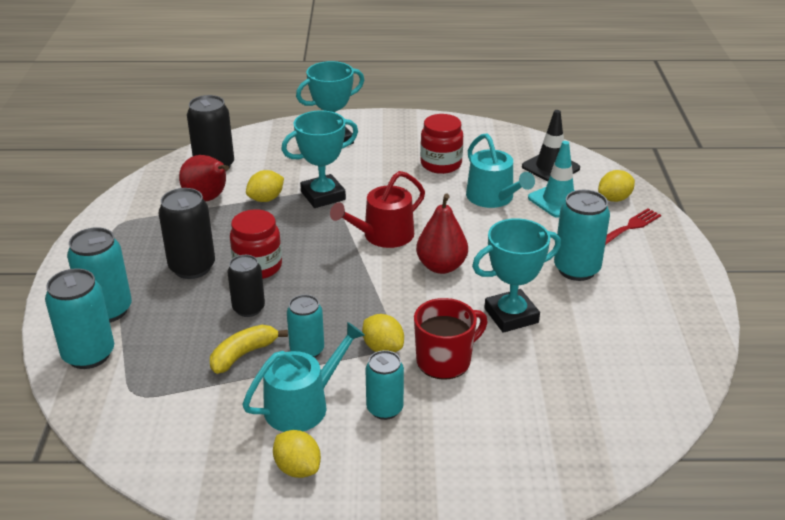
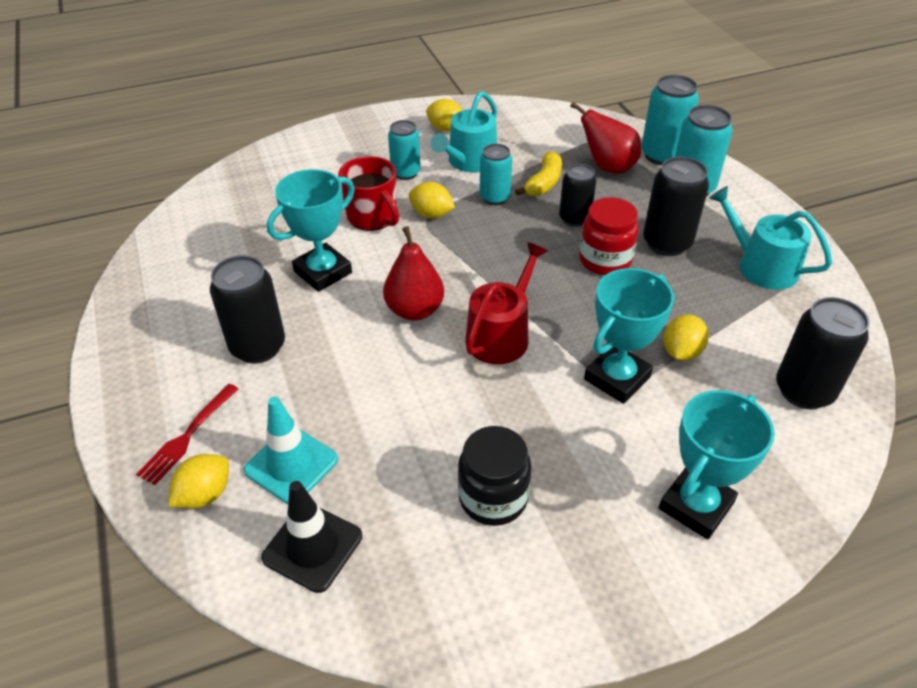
camera: 160 degrees right, 10 degrees up
(208, 199) = (748, 332): red pear -> red pear (607, 167)
(441, 164) = (493, 498): red jar -> black jar
(445, 360) = (372, 217): red mug -> red mug turned 75 degrees counterclockwise
(493, 198) = (387, 442): turquoise watering can -> turquoise watering can (761, 266)
(576, 269) = (258, 347): turquoise can -> black can

